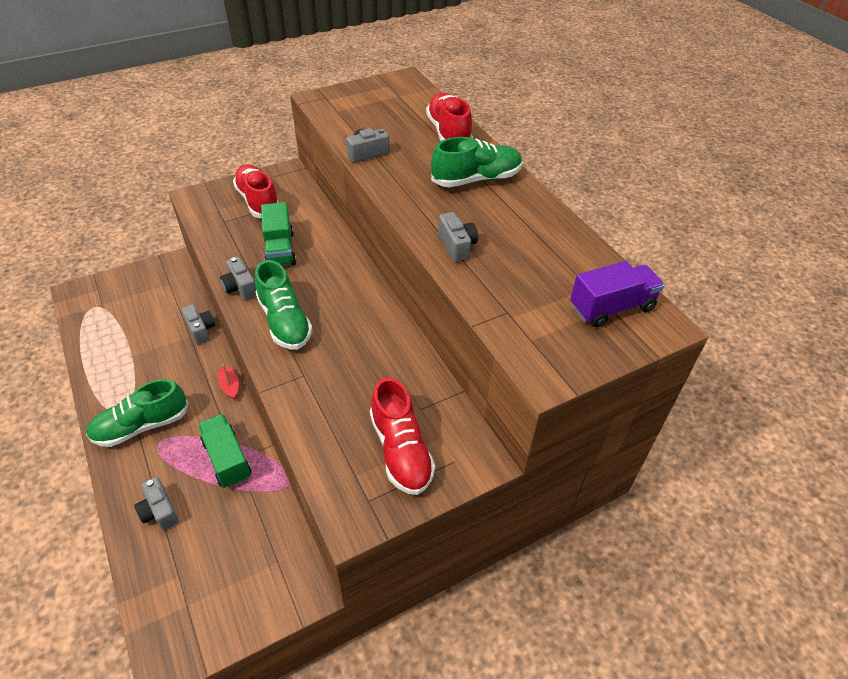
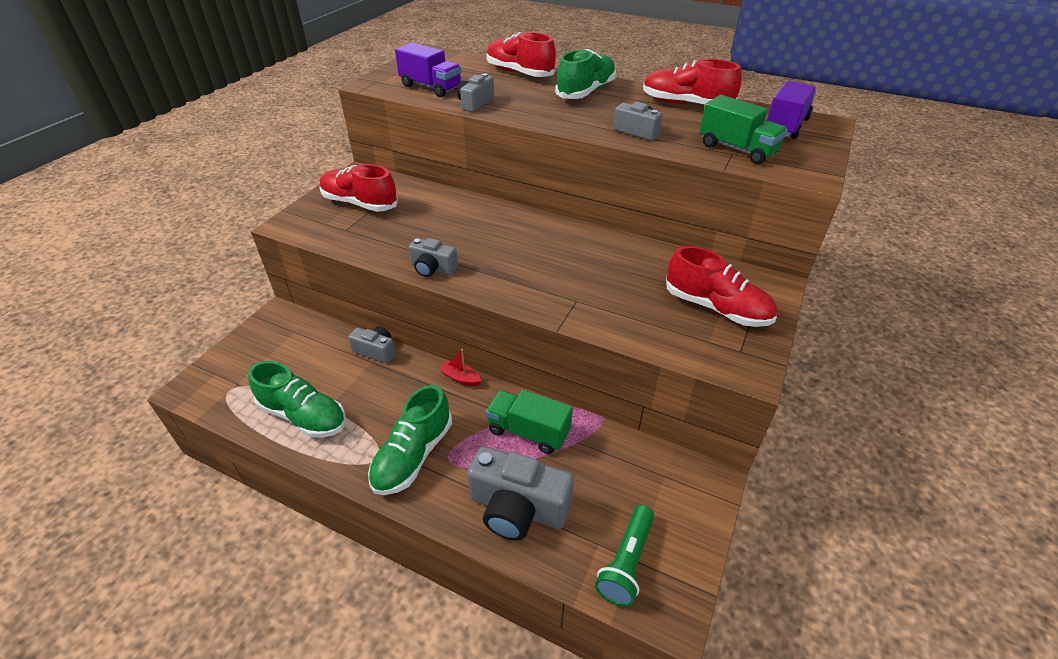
camera: 35 degrees left, 5 degrees down
(159, 511) = (518, 508): grey camera -> grey camera, size x1.81
(180, 603) = (626, 562): none -> green flashlight
(280, 249) = (431, 228): green truck -> green truck (737, 149)
(284, 321) = (508, 273): green shoe -> green shoe (304, 416)
(356, 120) = (431, 87): none -> purple truck
(549, 235) = (686, 104): none -> red shoe

